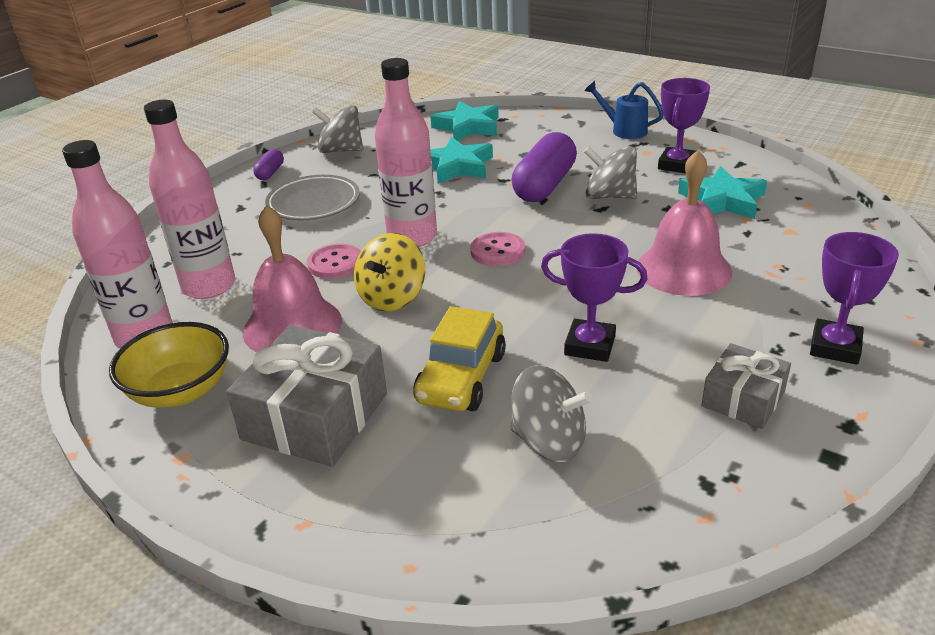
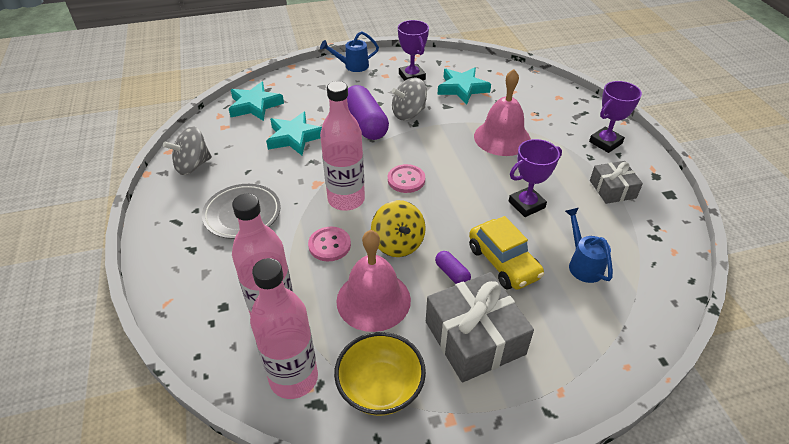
camera: 50 degrees left, 10 degrees up
(270, 173) = (167, 210): purple capsule -> purple capsule (452, 273)
(549, 441) = (583, 264): grey spinning top -> blue watering can
(835, 347) = (605, 142): purple trophy -> purple trophy turned 75 degrees clockwise

